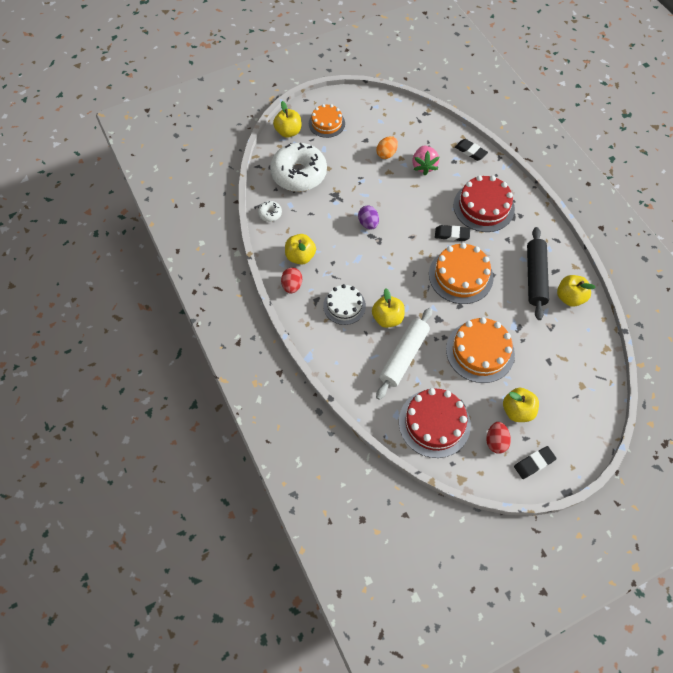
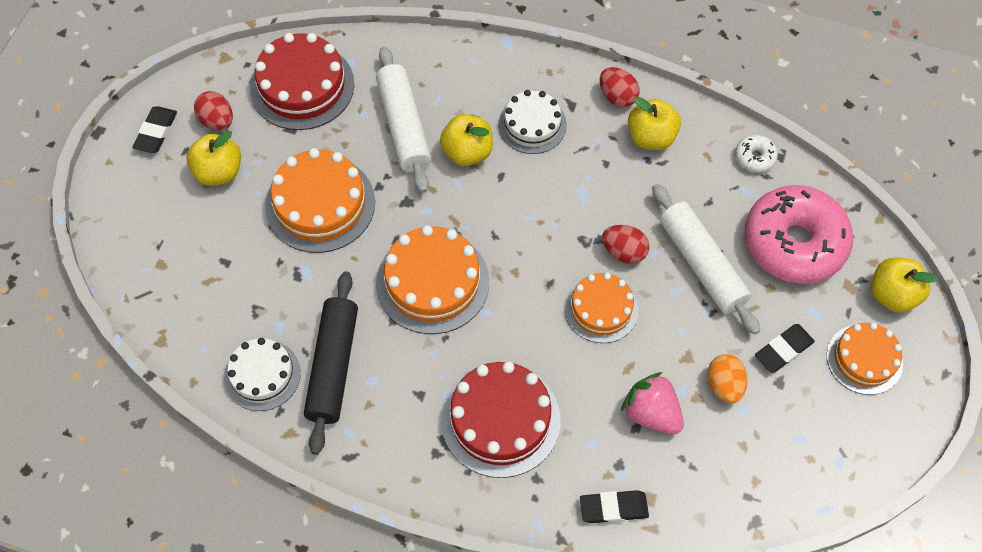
camera: 135 degrees right, 0 degrees up
(299, 174) = (794, 243): white donut -> pink donut
(343, 195) = (701, 264): none -> white rolling pin
(368, 223) = (624, 252): purple egg -> red egg
(402, 211) = (601, 309): none -> orange cake
(452, 235) = (501, 333): black eraser -> black eraser (783, 350)
(535, 277) = (333, 366): black rolling pin -> black rolling pin turned 45 degrees clockwise
(569, 297) = (262, 375): yellow apple -> white cake

